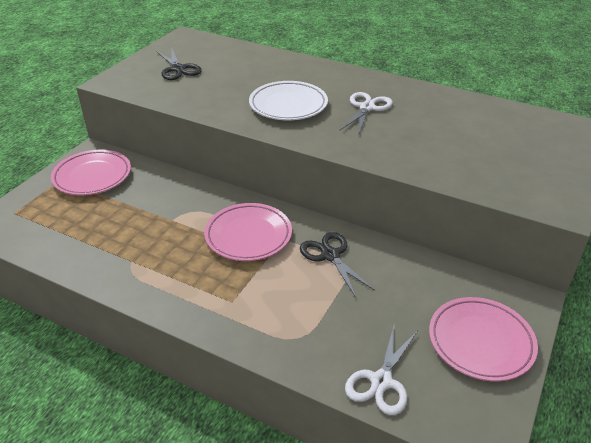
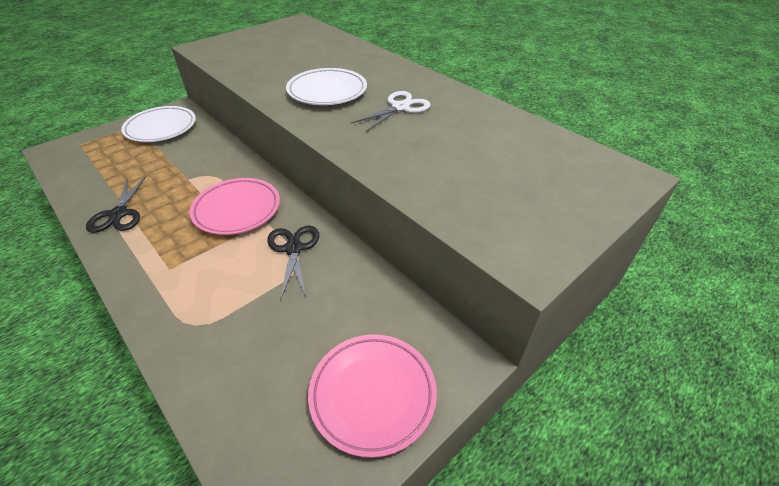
camera: 20 degrees right, 5 degrees up
(92, 176) = (161, 128): pink plate -> white plate
(178, 69) = (264, 45): black scissors -> black scissors (119, 214)
(381, 381) = (233, 403): white scissors -> none

